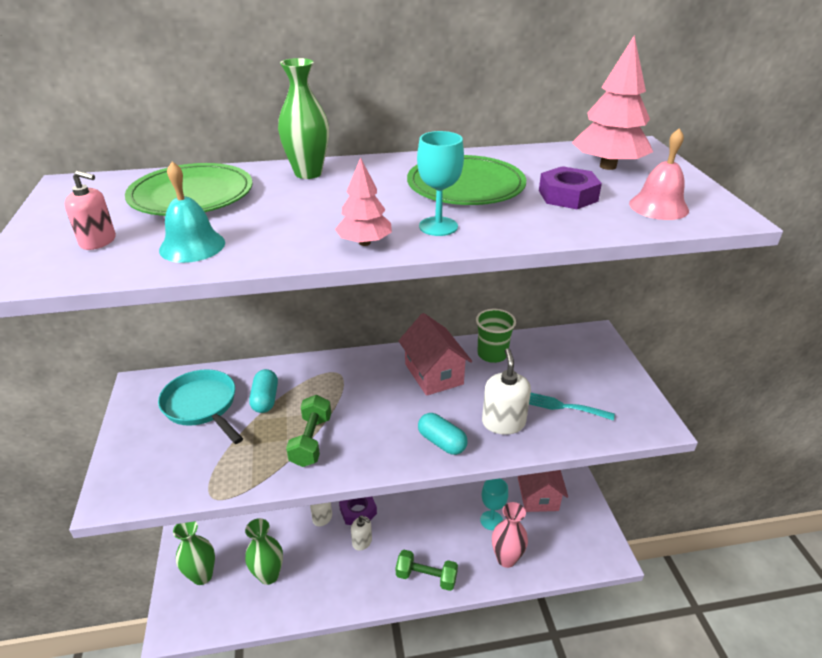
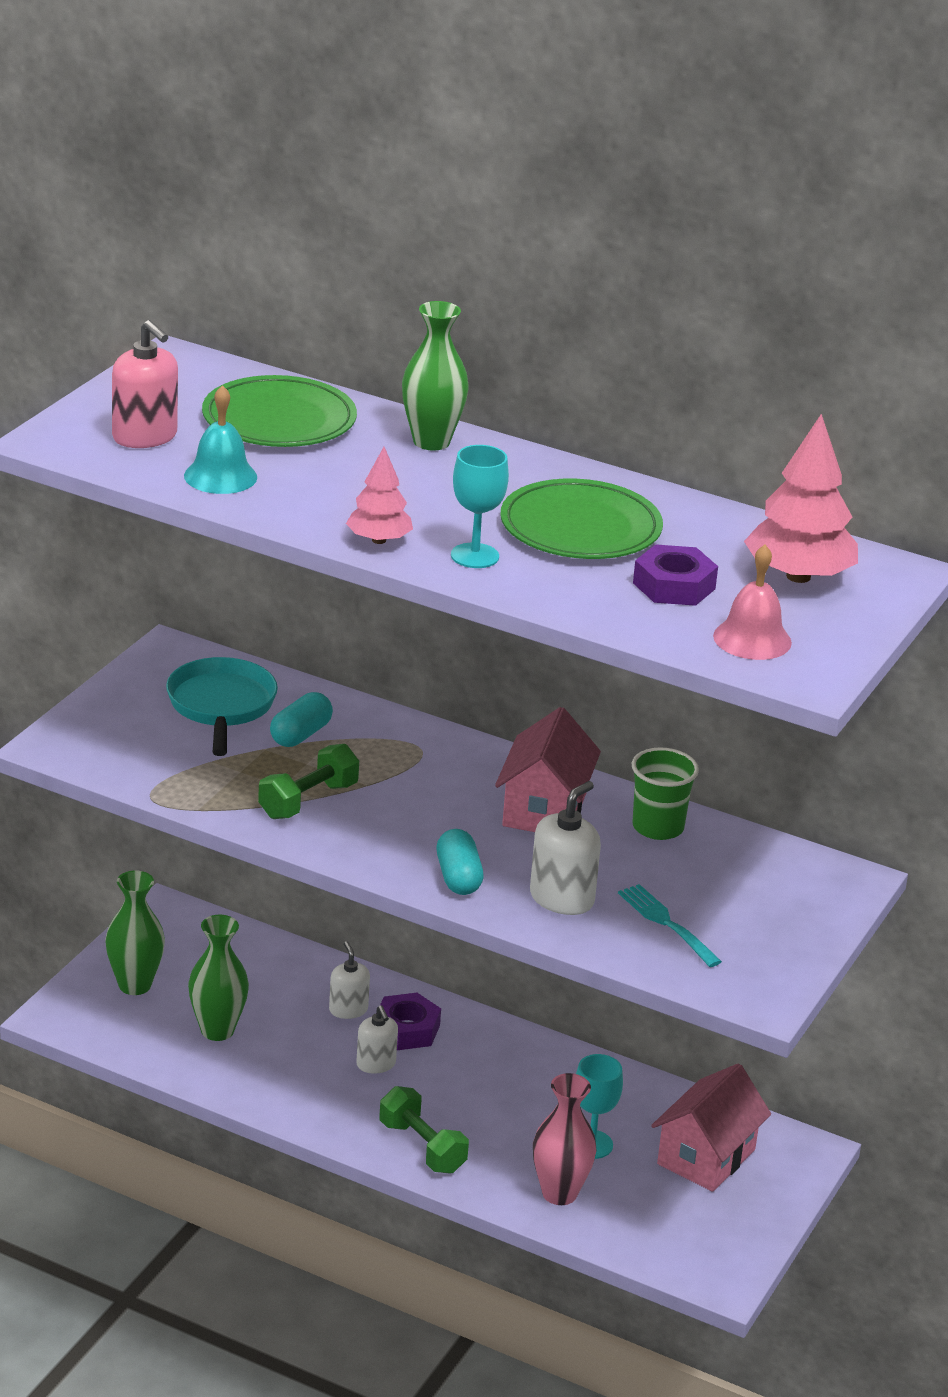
camera: 35 degrees right, 5 degrees down
(98, 241) = (145, 437): pink soap dispenser -> pink soap dispenser, size x1.53

